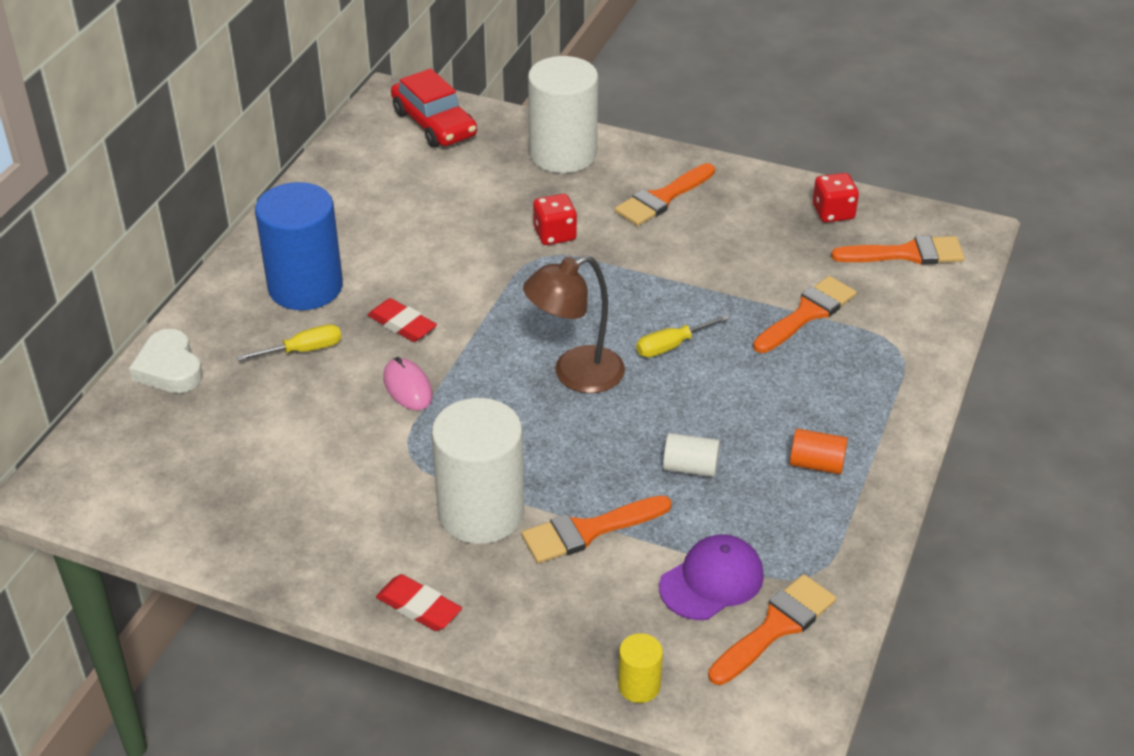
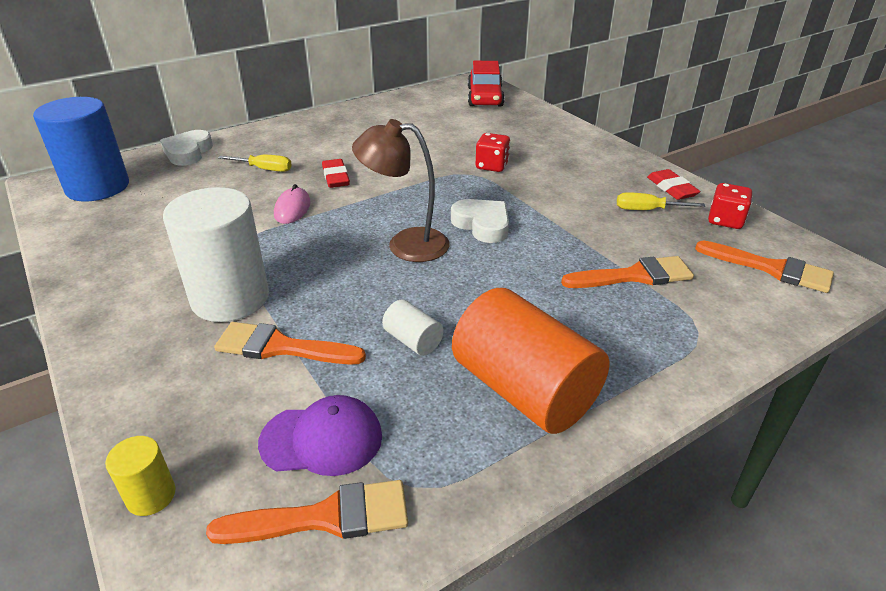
camera: 35 degrees right, 5 degrees down
(305, 287) = (310, 142): blue cylinder -> blue cylinder (98, 187)
(419, 607) = (105, 338): red eraser -> red eraser (671, 188)
(563, 154) = (548, 131): white cylinder -> none
(623, 317) = (482, 225): none -> white heart
(662, 198) = (591, 171): orange brush -> none
(672, 346) = (497, 254): yellow screwdriver -> yellow screwdriver (647, 210)
(816, 464) = (524, 390): orange cylinder -> orange cylinder, size x2.25

